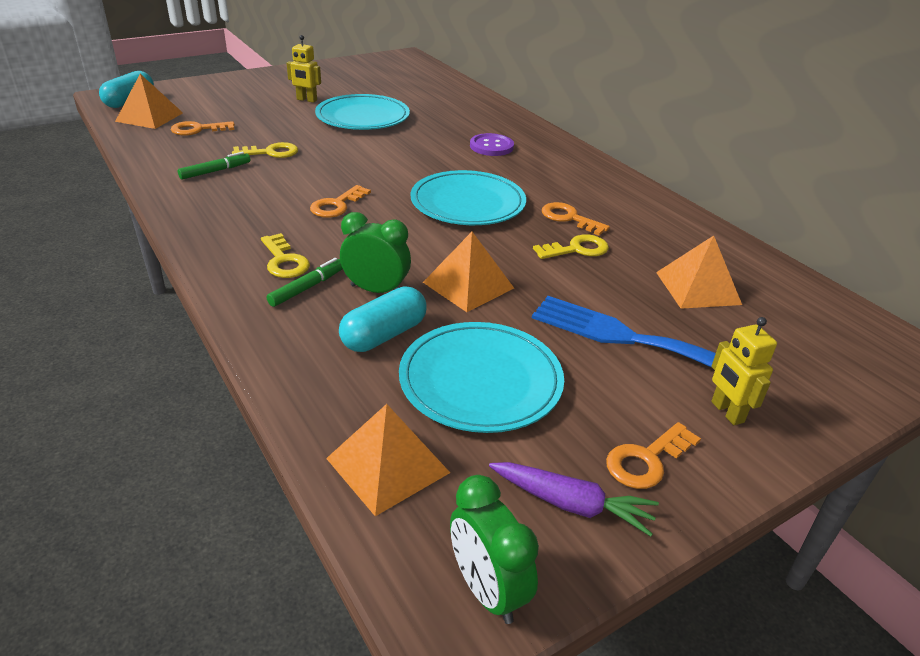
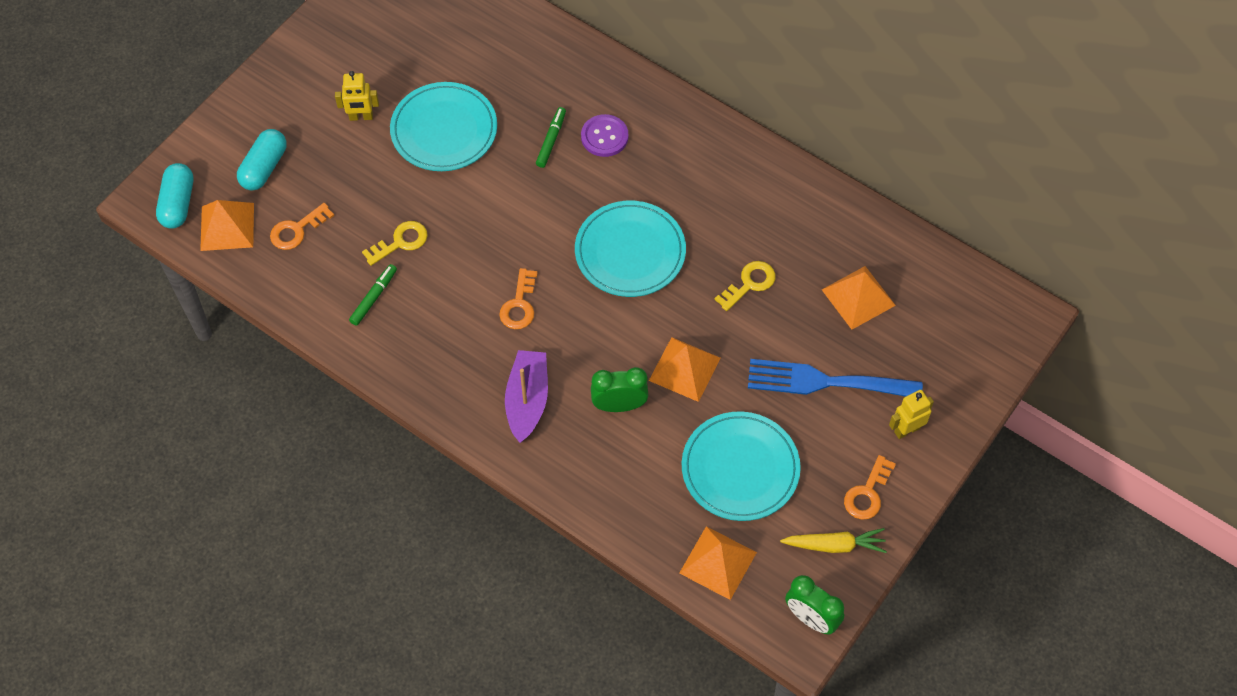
camera: 20 degrees left, 25 degrees up
(284, 261) = (527, 400): yellow key -> purple boat
(307, 288) = (566, 424): green marker -> green marker (551, 140)
(384, 335) = (653, 452): turquoise capsule -> turquoise capsule (264, 167)
(569, 218) = (726, 238): orange key -> none
(572, 504) = (835, 545): purple carrot -> yellow carrot
(727, 412) = (906, 430): yellow robot -> yellow robot turned 105 degrees clockwise

